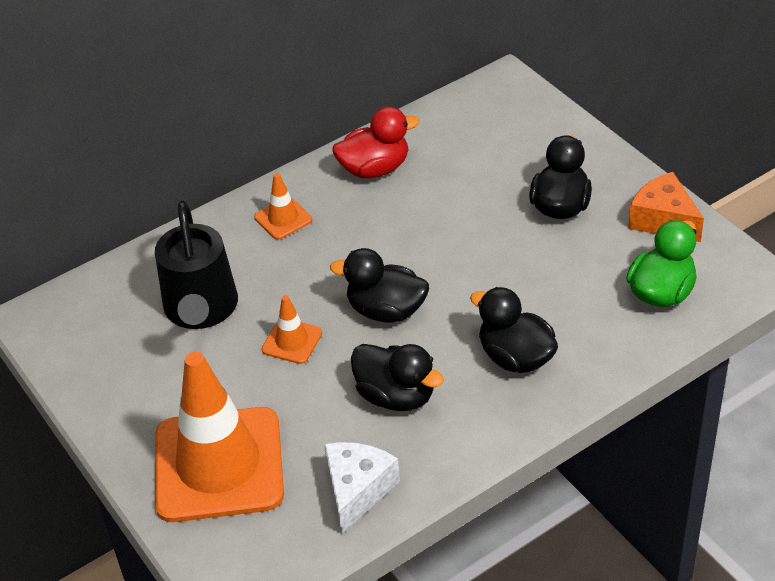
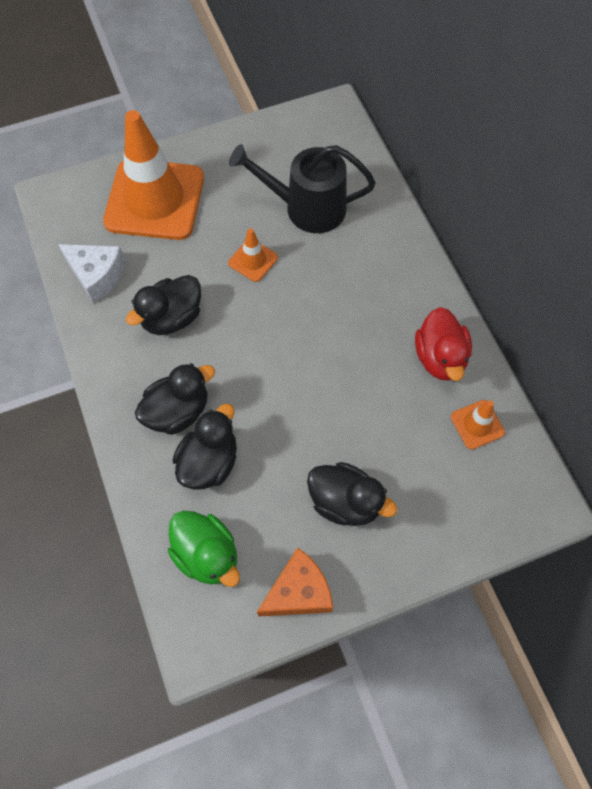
camera: 100 degrees right, 20 degrees up
(283, 219) = (394, 277): orange traffic cone -> orange traffic cone (477, 424)
(386, 310) = (262, 330): black duck -> black duck (209, 462)

